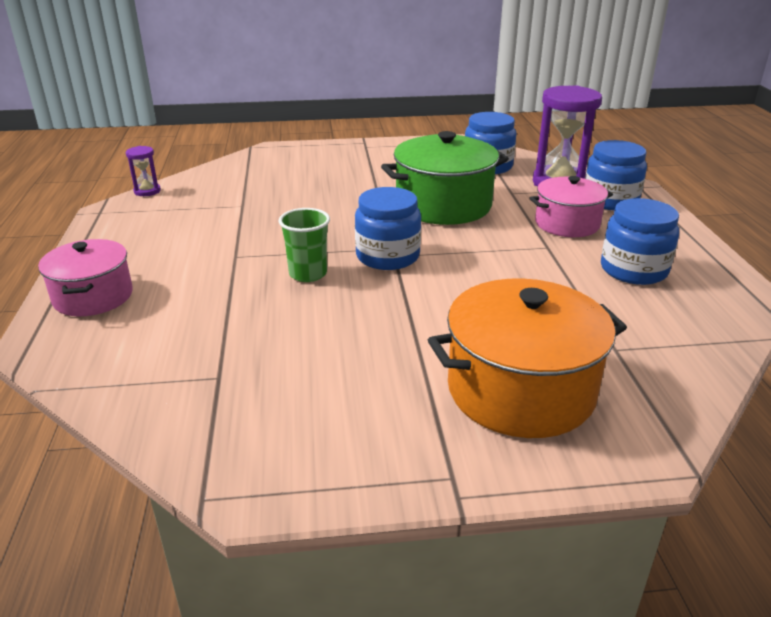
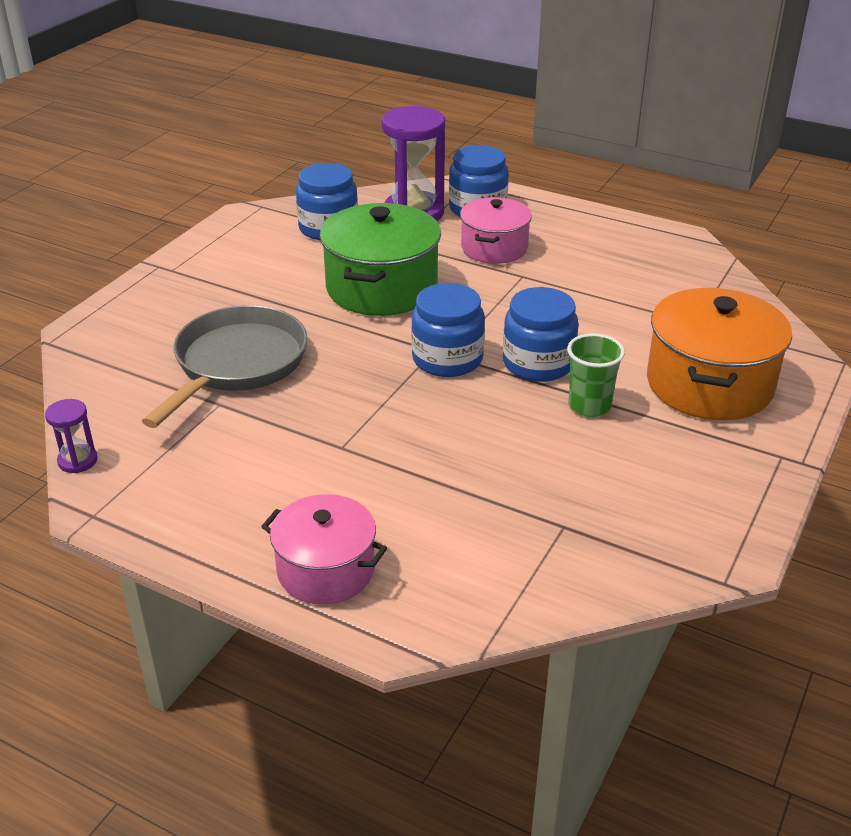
camera: 55 degrees left, 5 degrees up
(290, 195) = (237, 364): none -> grey pan
(308, 274) = (431, 415): green cup -> green cup (589, 406)
(633, 270) = (599, 259): blue jar -> blue jar (538, 363)

